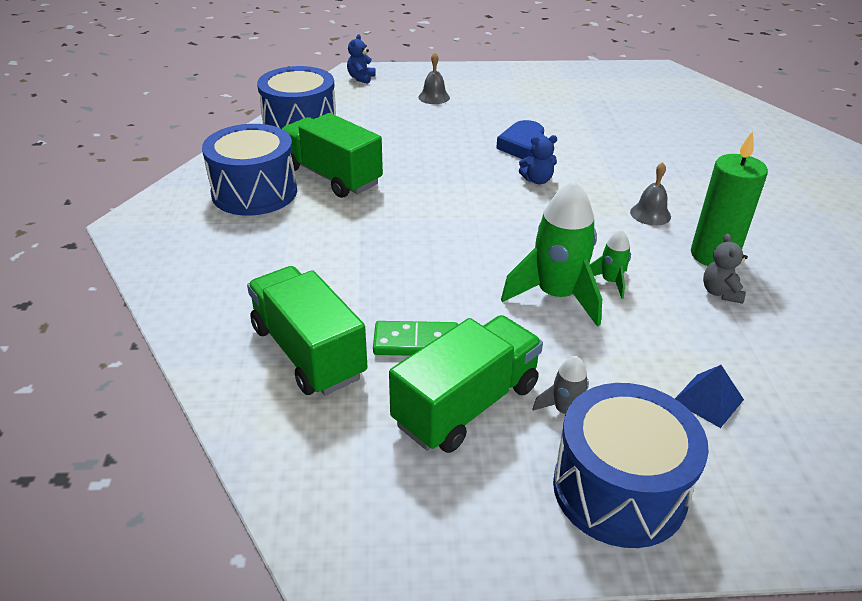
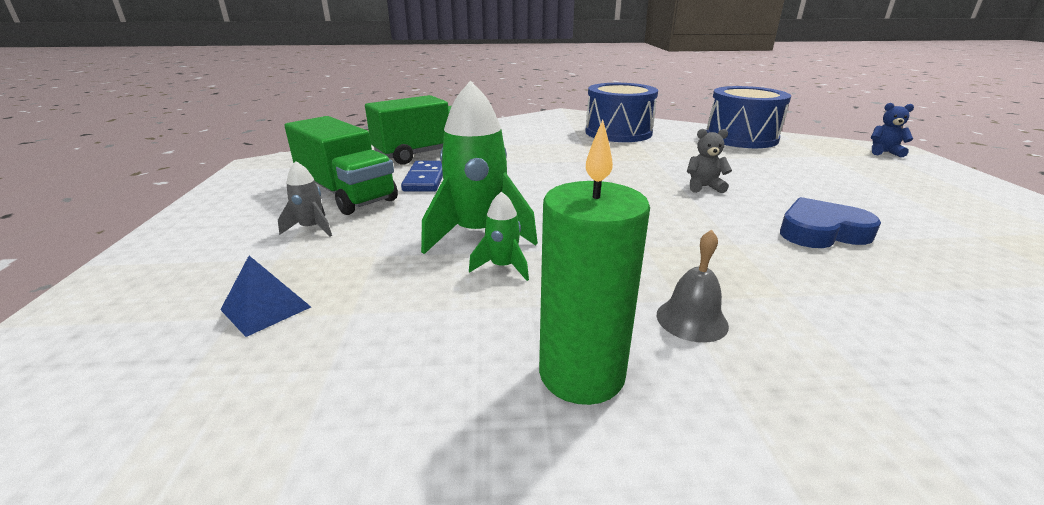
camera: 90 degrees right, 10 degrees down
(332, 176) = (659, 150): green truck -> none
(416, 342) = (425, 179): green domino -> blue domino
(434, 97) = (893, 183): grey bell -> none
(537, 180) = (729, 235): blue teddy bear -> none
(619, 489) = (207, 244): blue drum -> none
(720, 293) = (472, 360): grey teddy bear -> grey teddy bear (703, 187)

